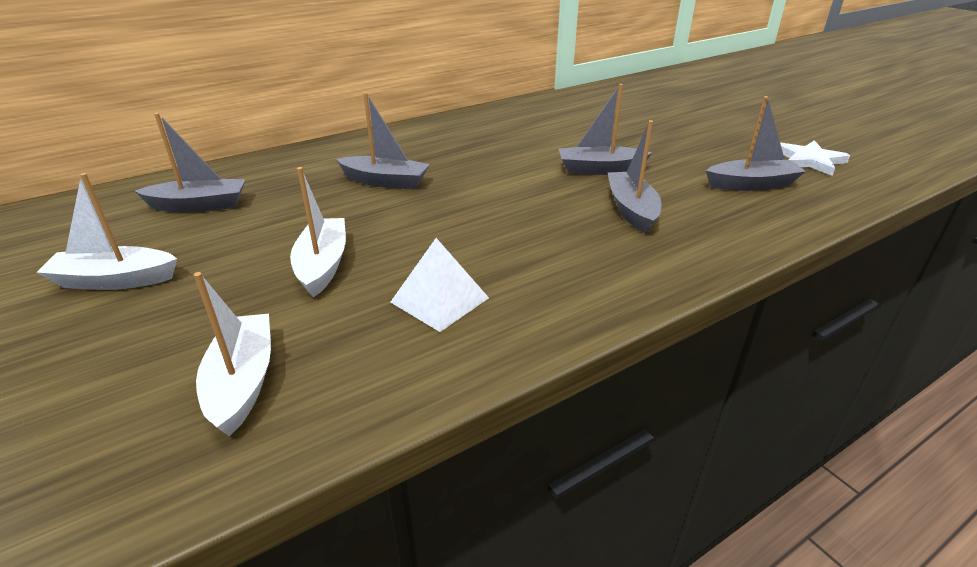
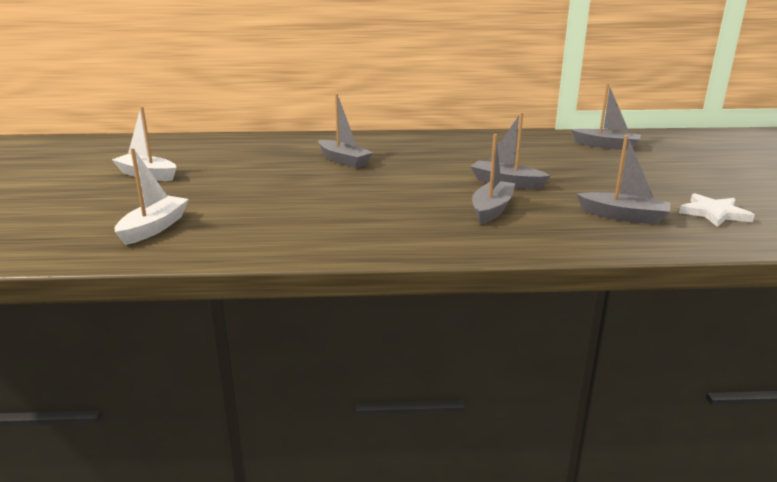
camera: 30 degrees right, 10 degrees down
(199, 205) = (224, 152): grey boat -> grey boat (606, 146)
(323, 265) = (252, 192): white boat -> none
(439, 300) = (293, 222): white pyramid -> none

